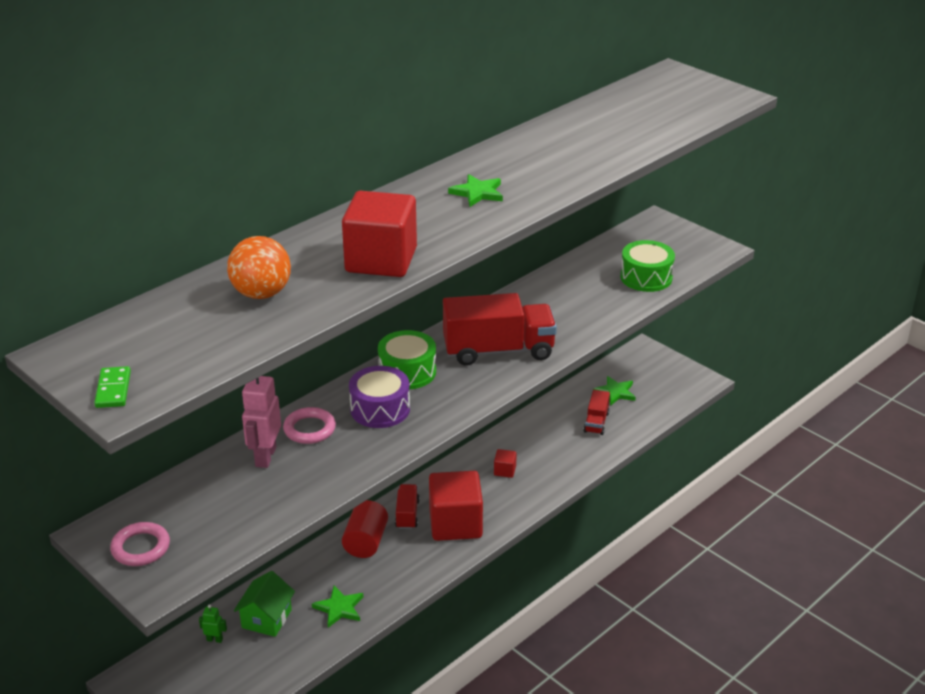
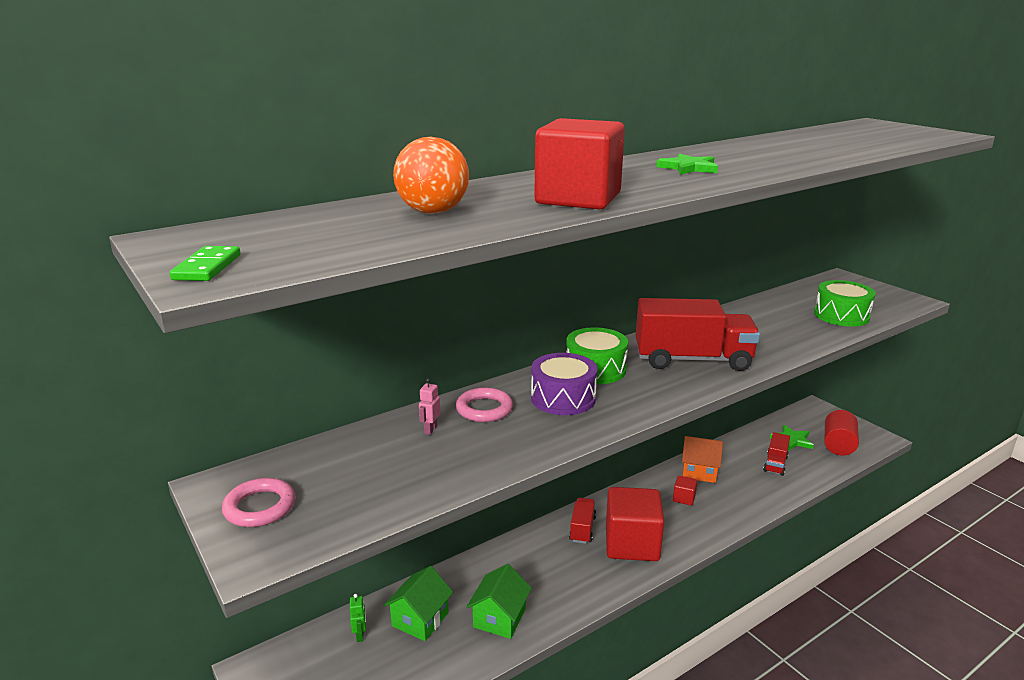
camera: 10 degrees right, 10 degrees down
(215, 639) = (360, 635): green robot -> green robot turned 60 degrees clockwise
(265, 457) = (430, 430): pink robot -> pink robot, size x0.48
(339, 608) = (499, 618): green star -> green house
(365, 542) = (537, 551): red cylinder -> red cylinder (838, 445)
(520, 439) = (699, 471): none -> orange house

